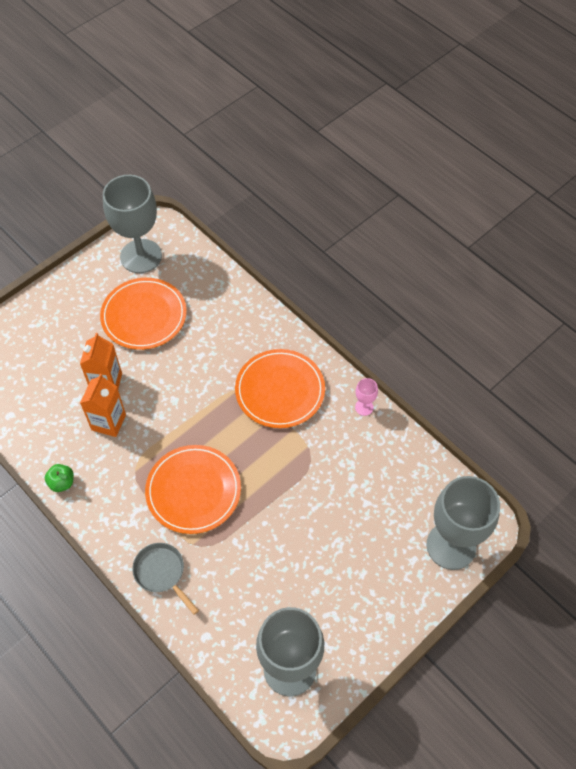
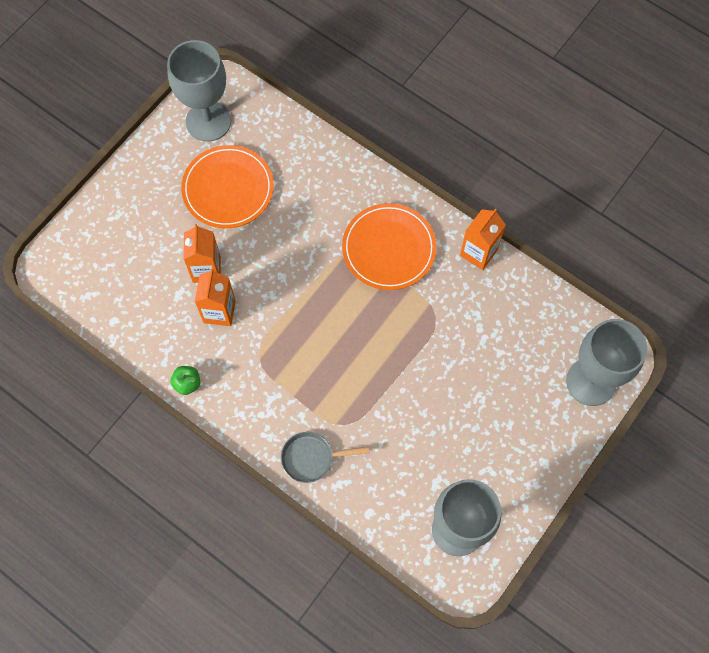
camera: 10 degrees left, 10 degrees up
(162, 573) = (311, 458): grey pan -> grey pan turned 45 degrees counterclockwise
(193, 490) = (324, 369): orange plate -> none
(364, 407) = (478, 252): pink goblet -> orange carton

